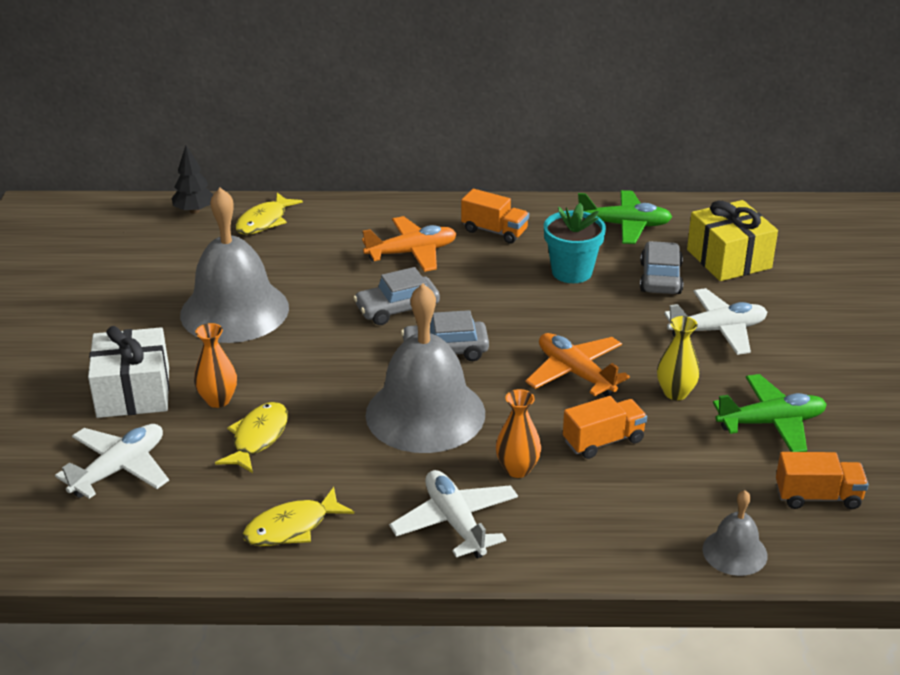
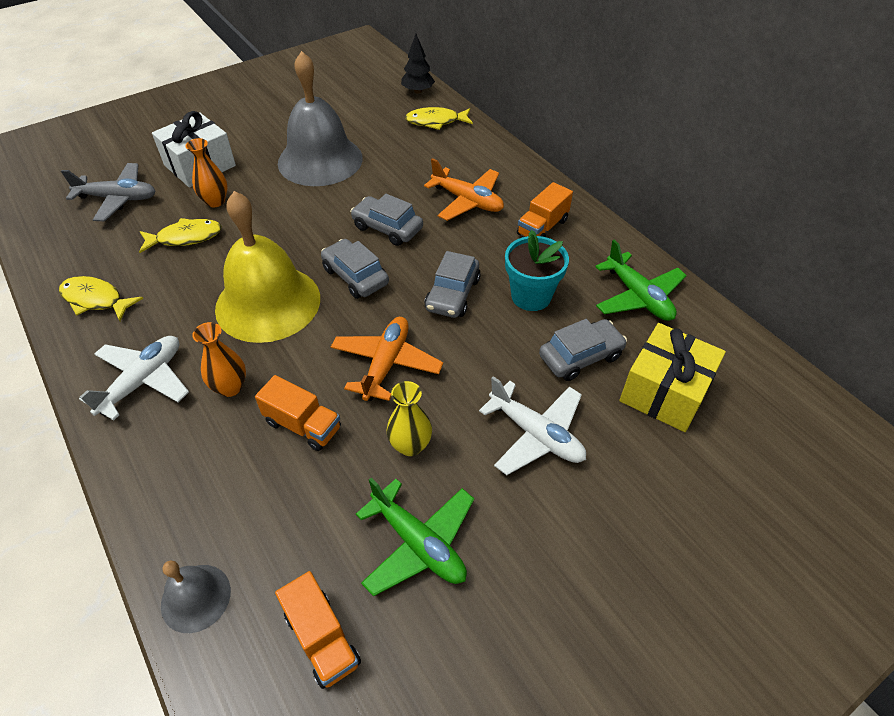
camera: 55 degrees right, 15 degrees up
(119, 469) = (118, 199): white plane -> grey plane
(425, 413) = (268, 303): grey bell -> yellow bell
(494, 231) = (542, 227): orange truck -> orange truck turned 45 degrees clockwise
(527, 308) = (452, 294): none -> grey car

